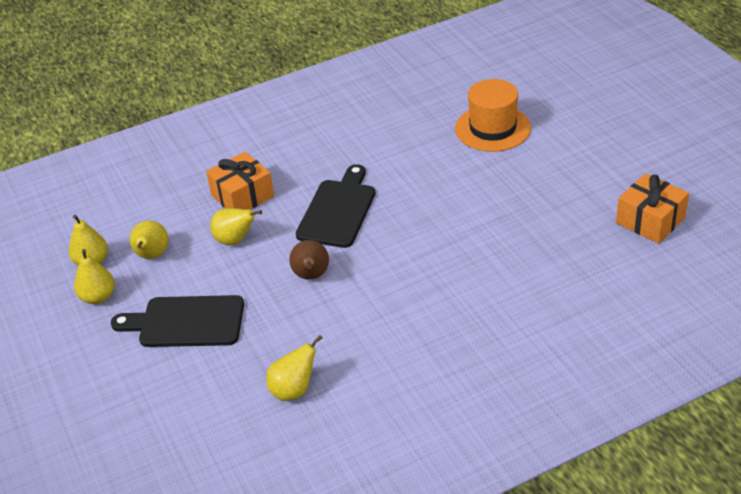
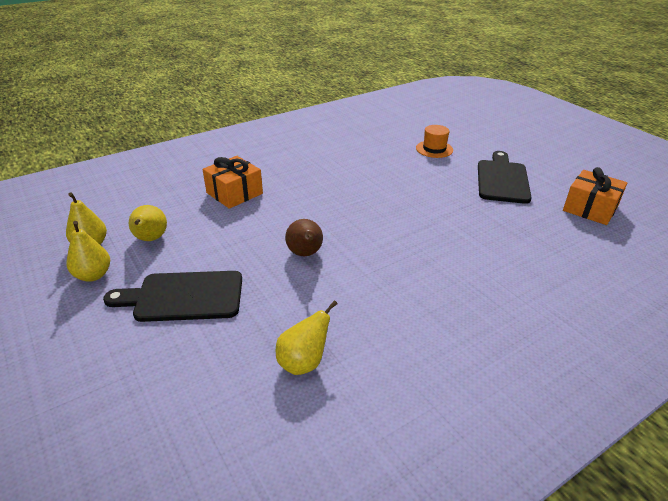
camera: 10 degrees left, 5 degrees down
(235, 240) = (230, 226): yellow pear -> none
(338, 210) = (321, 203): black cutting board -> black cutting board (502, 179)
(492, 128) = (434, 149): orange hat -> orange hat, size x0.62

